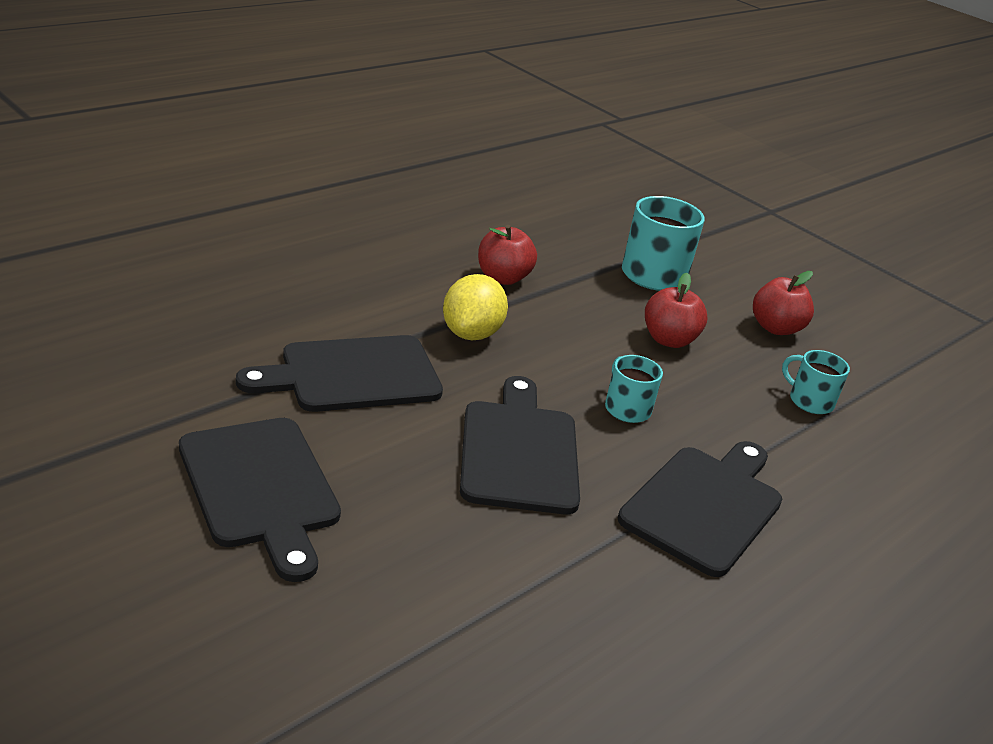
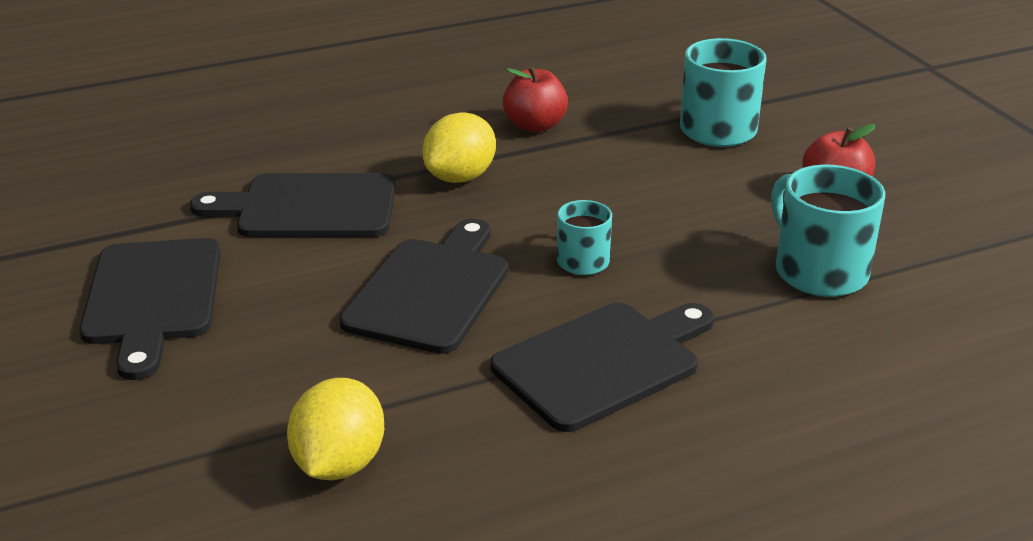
camera: 25 degrees right, 0 degrees up
(553, 640) = (339, 464): none -> yellow lemon
(668, 340) = (686, 197): red apple -> none
(810, 401) = (819, 271): turquoise mug -> turquoise mug, size x1.72

